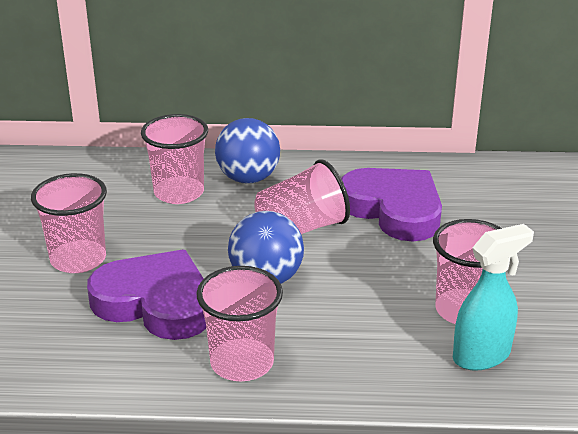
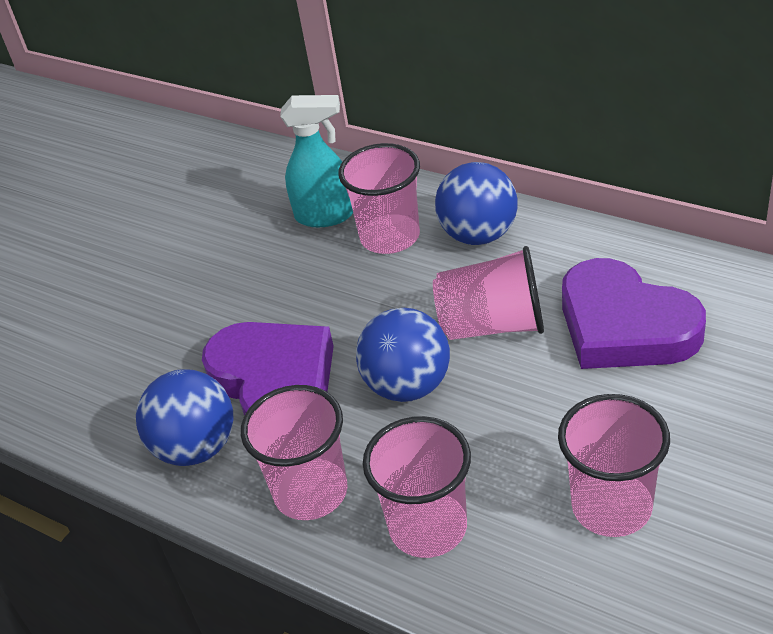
camera: 35 degrees right, 10 degrees up
(78, 259) = (235, 302): pink cup -> pink cup (428, 527)
(120, 361) = (196, 447): none -> blue ball
(393, 209) = (624, 326): purple heart -> purple heart turned 150 degrees clockwise
(482, 355) = (587, 581): turquoise spray bottle -> turquoise spray bottle (325, 216)

